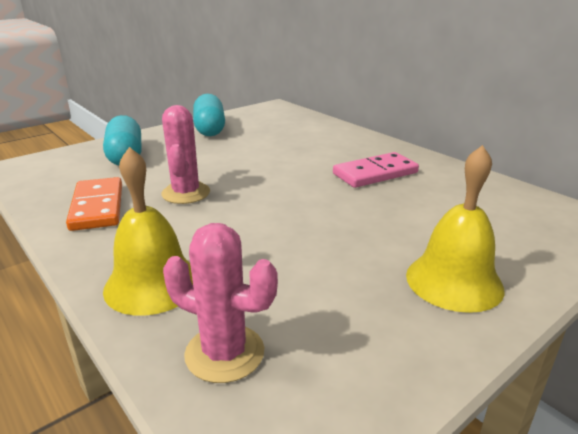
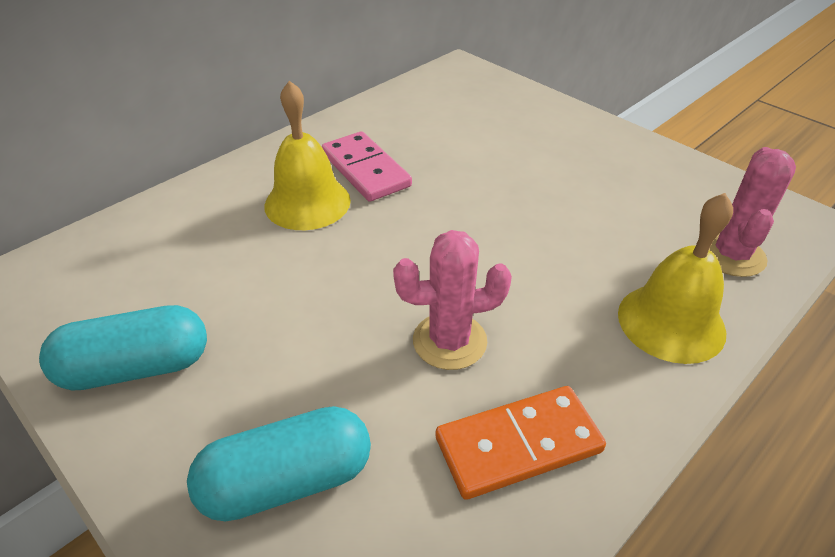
camera: 95 degrees left, 15 degrees up
(454, 281) = (578, 142): yellow bell -> yellow bell (307, 202)

